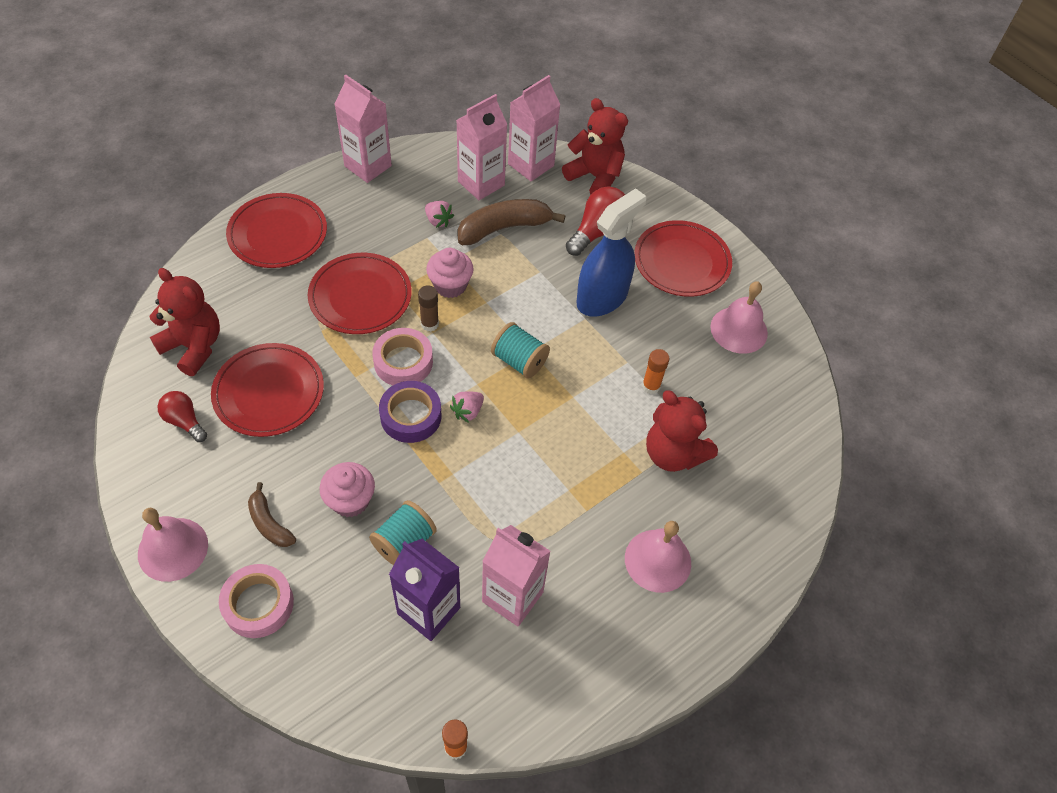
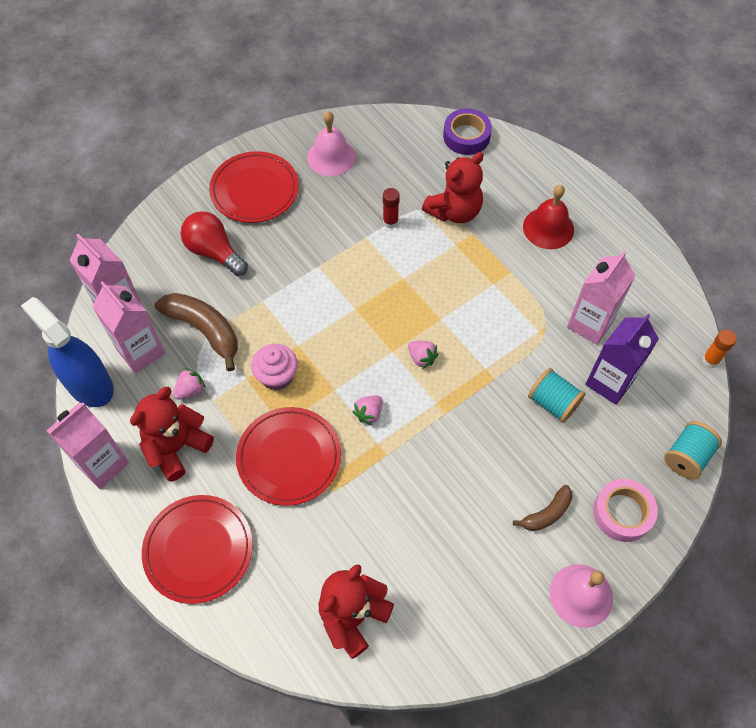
camera: 85 degrees left, 5 degrees up
(184, 421) = (445, 609): red light bulb -> none
(269, 392) = (407, 532): red plate -> none
(350, 500) = (518, 448): pink cupcake -> none
(403, 362) = (369, 413): pink tape -> pink strawberry
(411, 416) = (429, 404): purple tape -> purple tape (466, 136)
(429, 324) = (324, 392): brown glue stick -> none
(504, 228) = (204, 330): brown banana -> brown banana turned 150 degrees clockwise
(519, 361) = (366, 318): turquoise spool -> turquoise spool (686, 457)
(595, 177) = (141, 251): red teddy bear -> red teddy bear (176, 447)
(602, 297) = (294, 252): blue spray bottle -> blue spray bottle (89, 384)
(651, 386) = (390, 222): orange glue stick -> red glue stick
(657, 560) = (548, 228): pink bell -> red bell

